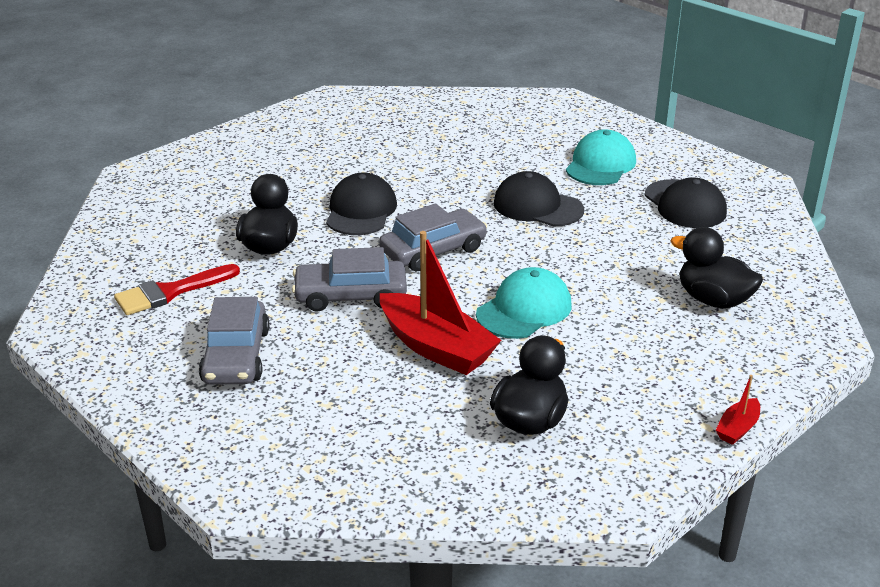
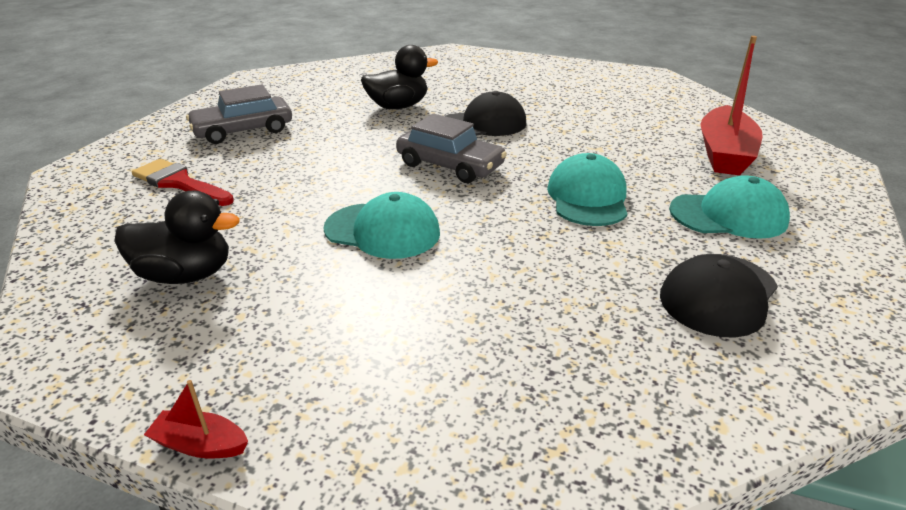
camera: 65 degrees right, 0 degrees up
(170, 292) = (312, 94): red brush -> red brush (179, 183)
(350, 295) = (350, 149): grey car -> none
(436, 347) = (291, 201): red boat -> red boat (724, 154)
(537, 206) = (587, 197): black cap -> turquoise cap
(713, 300) = (502, 364): black duck -> none

